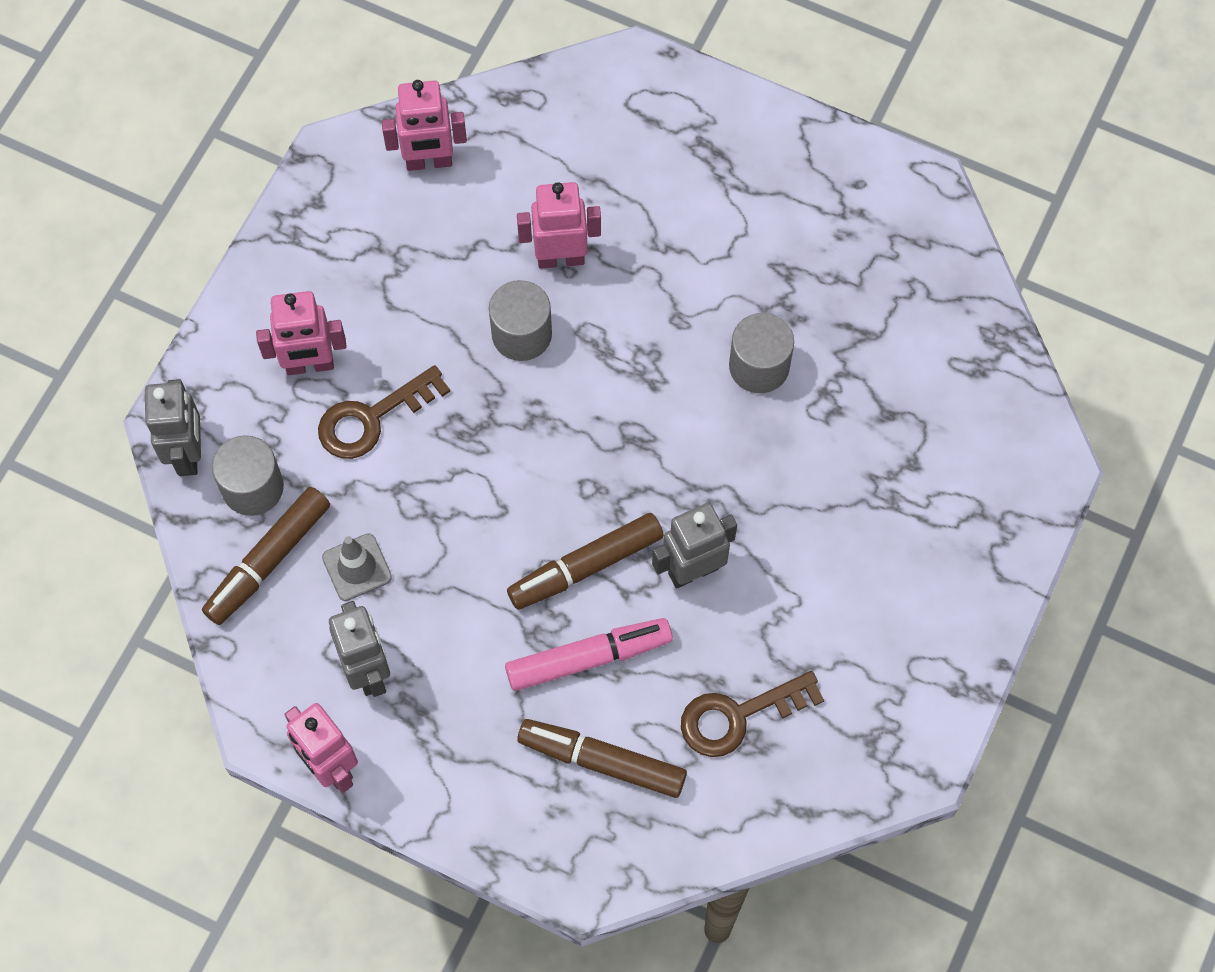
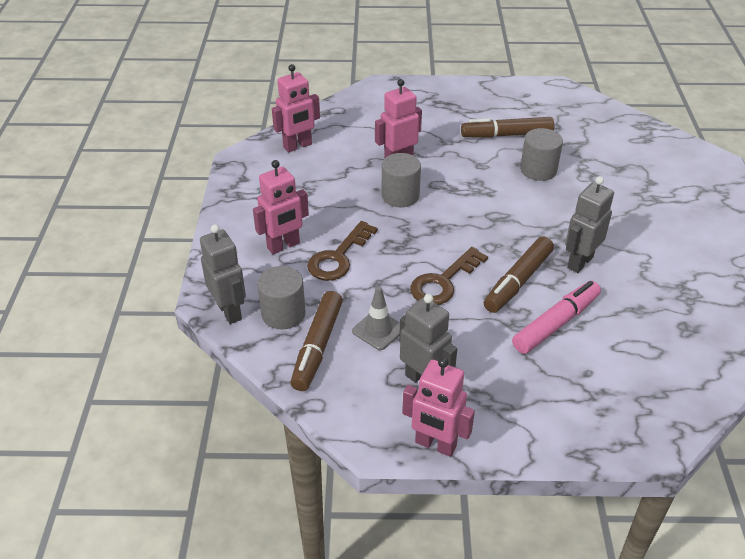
camera: 25 degrees left, 25 degrees down
(602, 761) = (608, 372): brown marker -> brown marker (506, 135)
(738, 716) = (666, 319): brown key -> brown key (443, 282)

